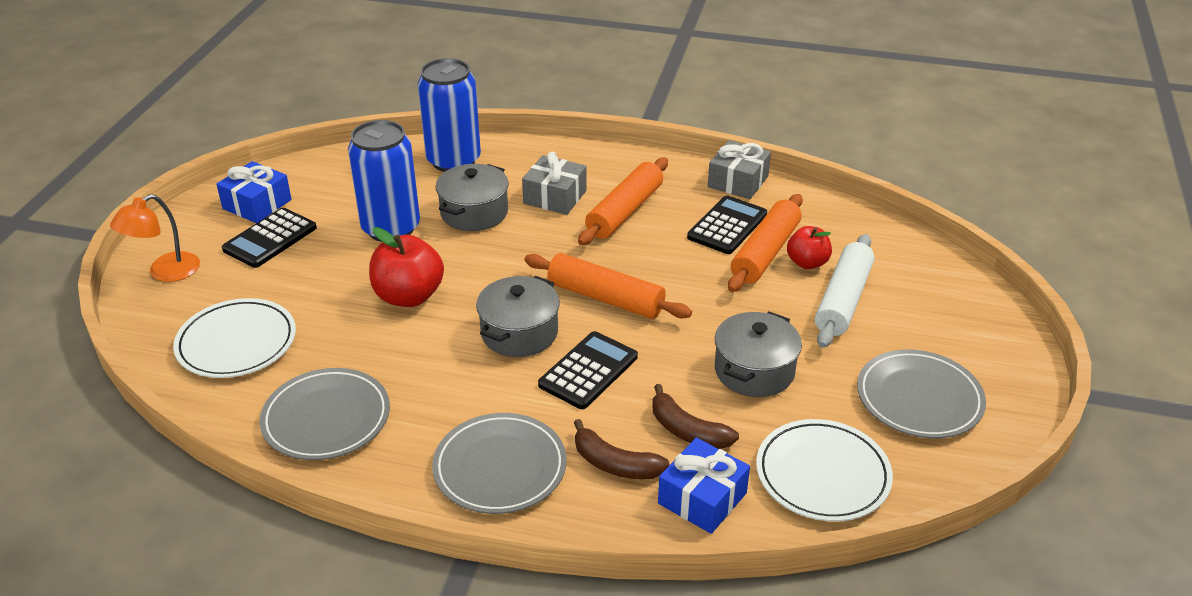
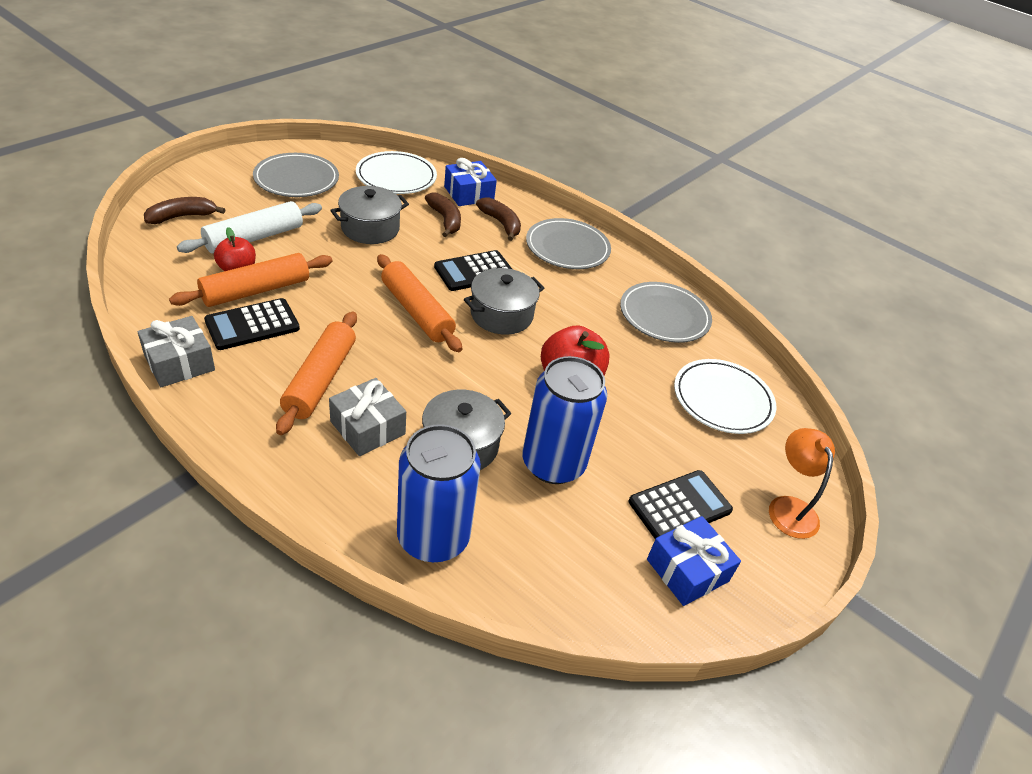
camera: 160 degrees left, 5 degrees up
(165, 272) = (789, 507): orange lamp -> orange lamp turned 75 degrees counterclockwise
(625, 211) = (320, 380): orange rolling pin -> orange rolling pin turned 45 degrees counterclockwise
(937, 289) = (182, 216): none -> brown banana

